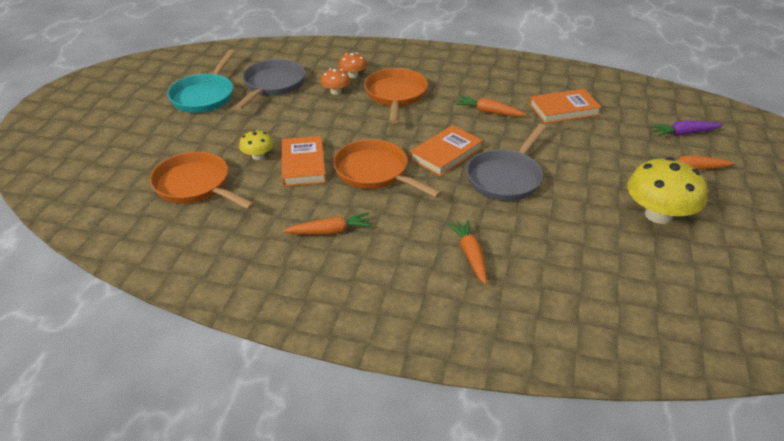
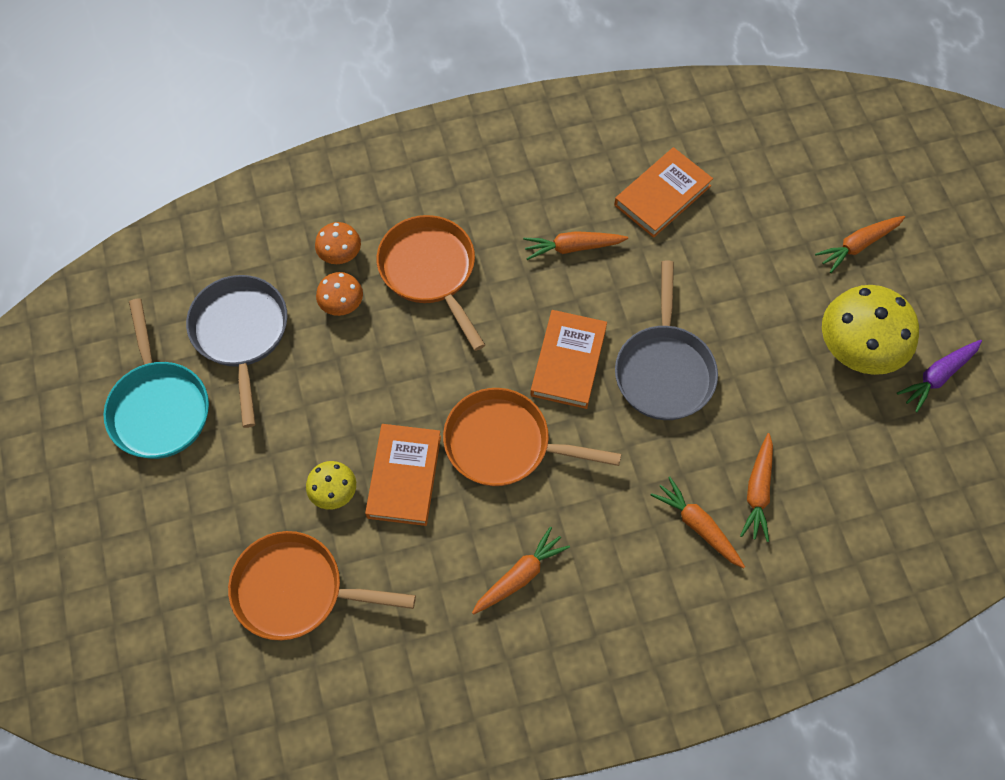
camera: 30 degrees left, 25 degrees up
(303, 164) = (404, 476): orange book -> orange book turned 45 degrees clockwise
(528, 255) = (758, 491): none -> orange carrot
(684, 133) = (823, 176): purple carrot -> purple carrot (937, 377)

